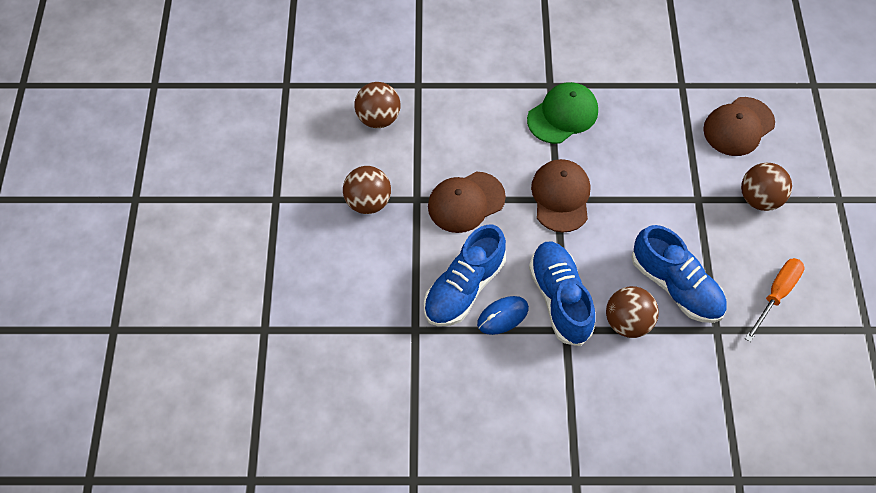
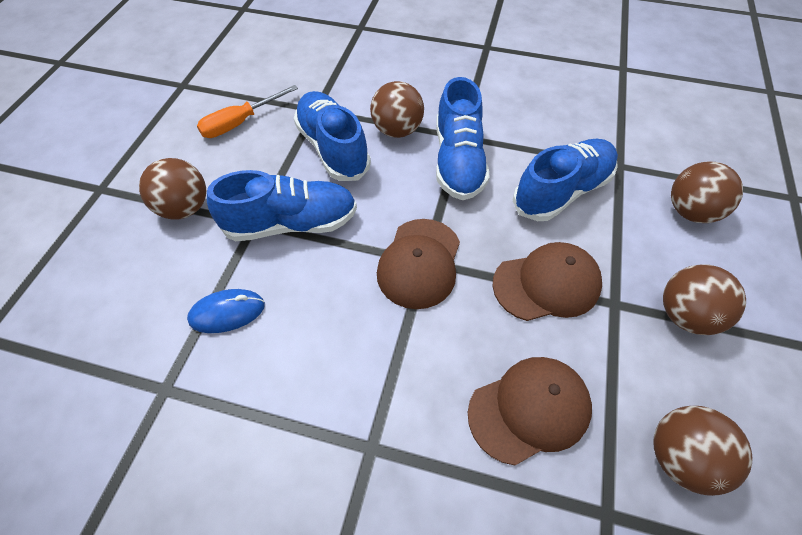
camera: 165 degrees left, 5 degrees down
(356, 292) = (690, 212): none -> brown ball
(502, 316) = (523, 158): blue mouse -> blue mouse (227, 312)
(562, 115) = (372, 383): green cap -> none
(670, 205) = (291, 223): none -> blue shoe
(738, 126) = (136, 300): brown cap -> brown cap (529, 409)

